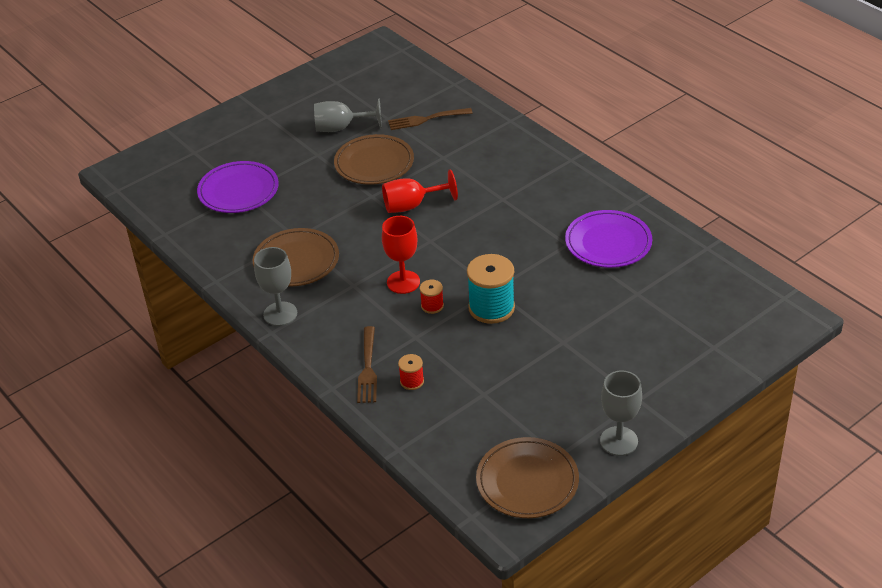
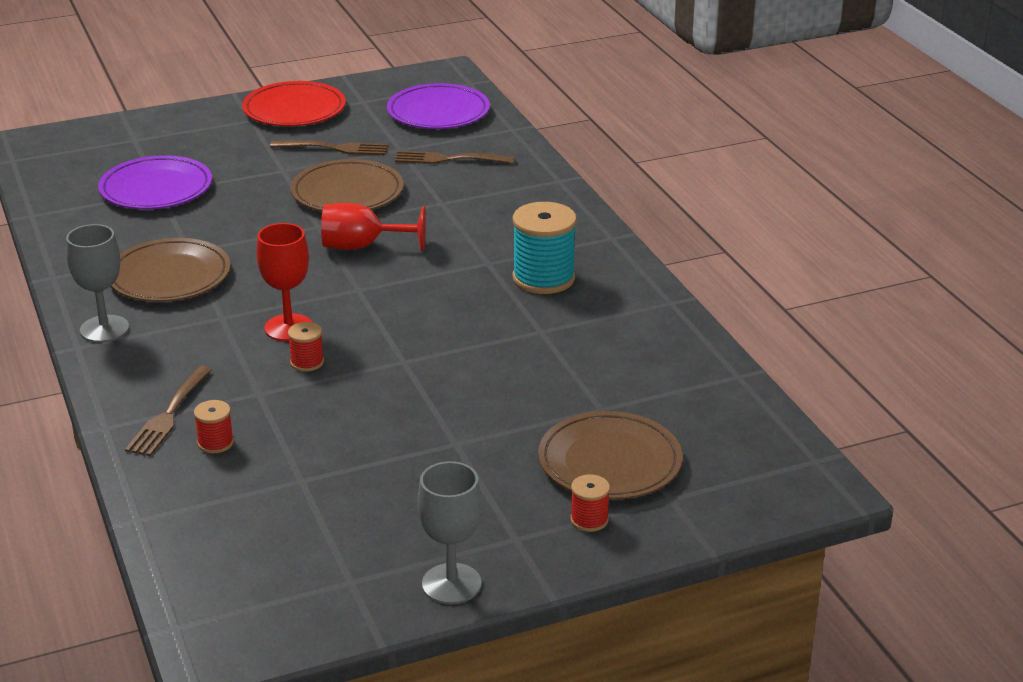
camera: 15 degrees right, 10 degrees down
(292, 100) = (294, 109): none -> red plate
(341, 128) = (333, 148): grey goblet -> brown fork
(491, 308) = (385, 382): turquoise spool -> turquoise spool (543, 278)
(527, 481) = (285, 602): brown plate -> brown plate (609, 462)
(608, 243) = (599, 341): purple plate -> purple plate (438, 112)
(674, 375) = (589, 520): none -> red spool

